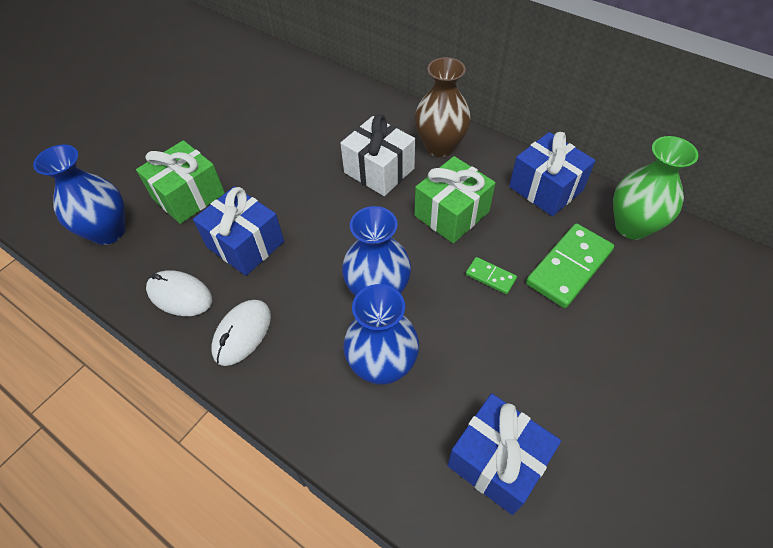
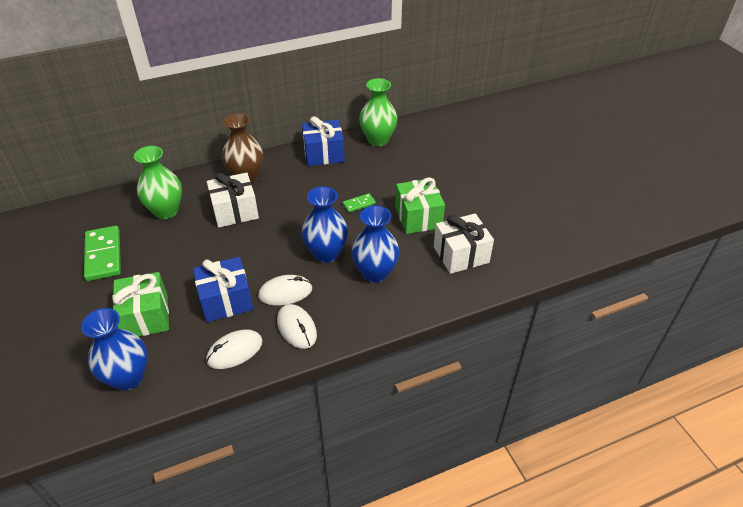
camera: 60 degrees left, 10 degrees down
(289, 290) = (285, 292): none -> white mouse
(336, 120) = (166, 211): none -> green vase
(451, 213) = (302, 197): green gift -> green gift (418, 217)
(497, 461) = (461, 254): blue gift -> white gift
(568, 267) = (380, 174): green domino -> green domino (103, 255)

